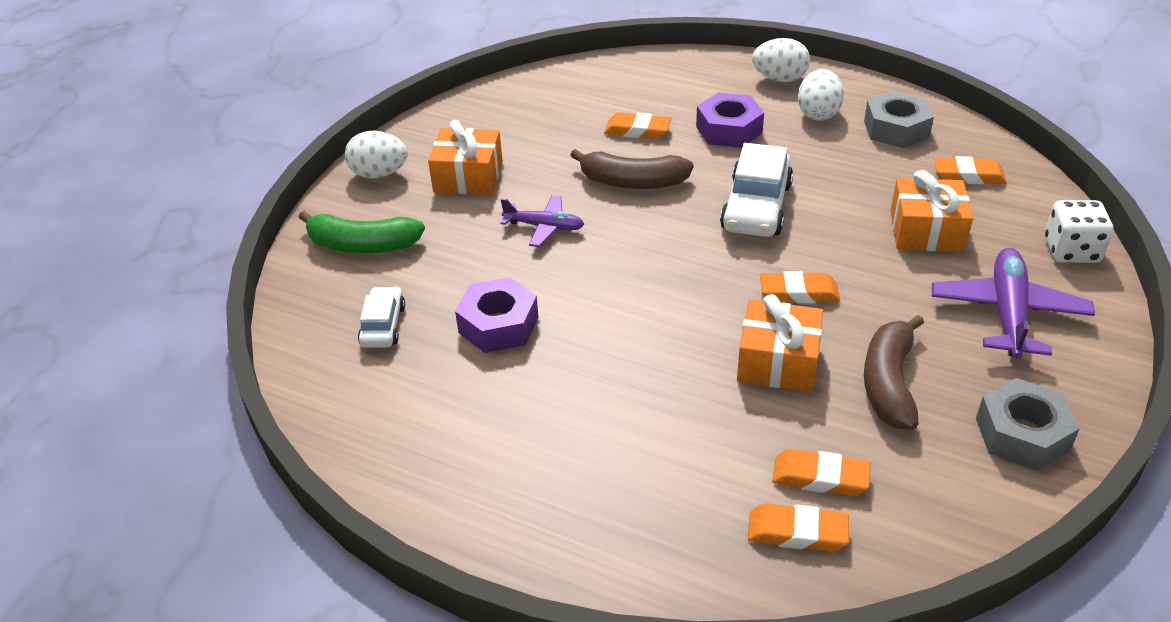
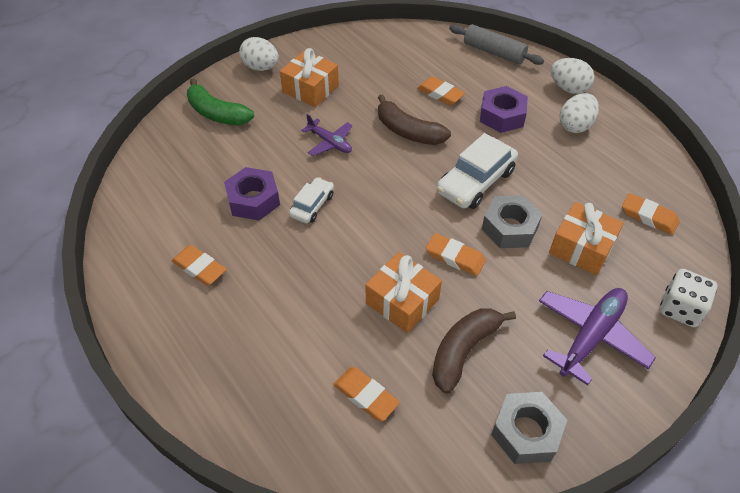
camera: 25 degrees right, 10 degrees up
(383, 325) = (190, 172): white car -> white car (312, 205)
(664, 67) = (494, 52): none -> grey rolling pin
(797, 532) = (322, 426): orange eraser -> orange eraser (199, 268)
(896, 129) = (623, 159): grey nut -> grey nut (510, 228)

